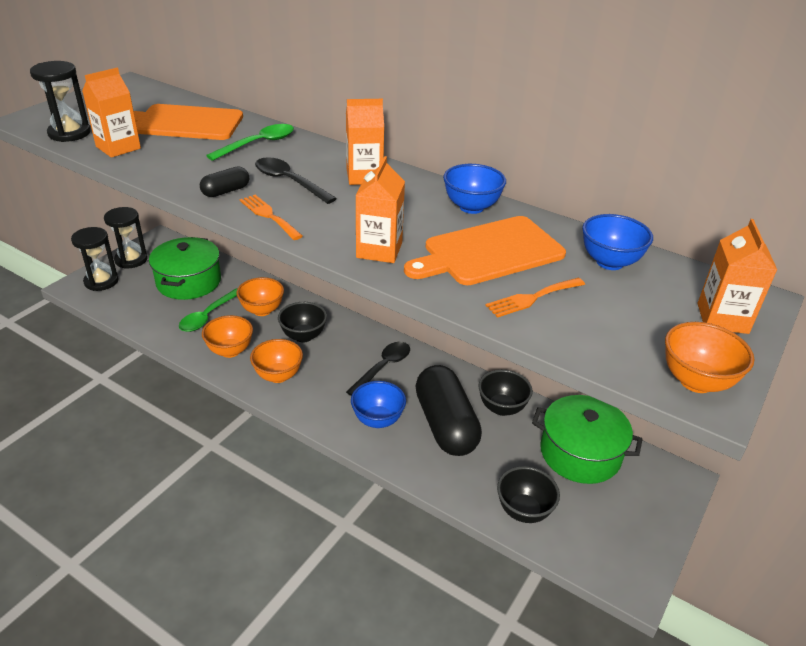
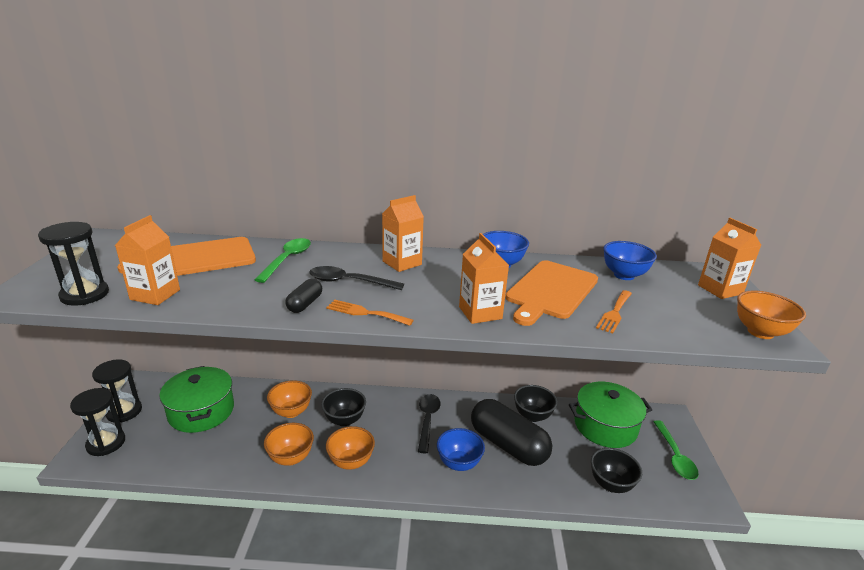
camera: 30 degrees left, 10 degrees down
(208, 316) = (245, 435): green spoon -> green spoon (675, 456)

